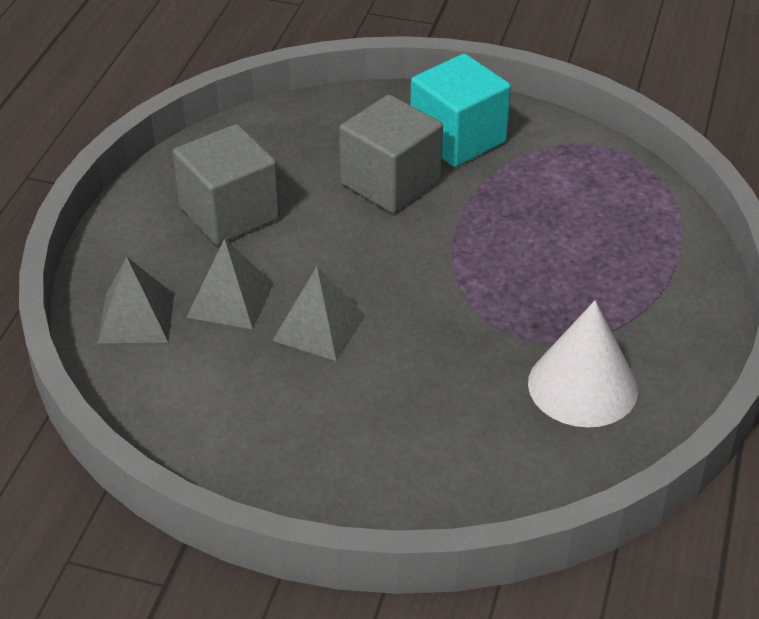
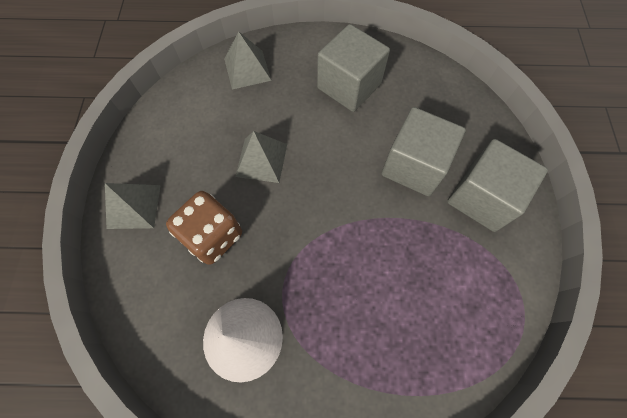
camera: 75 degrees right, 25 degrees up
(230, 300) = (273, 108): grey pyramid -> grey pyramid (134, 206)
(426, 397) = (213, 236): none -> brown dice
(458, 138) = (481, 198): turquoise cube -> grey cube

